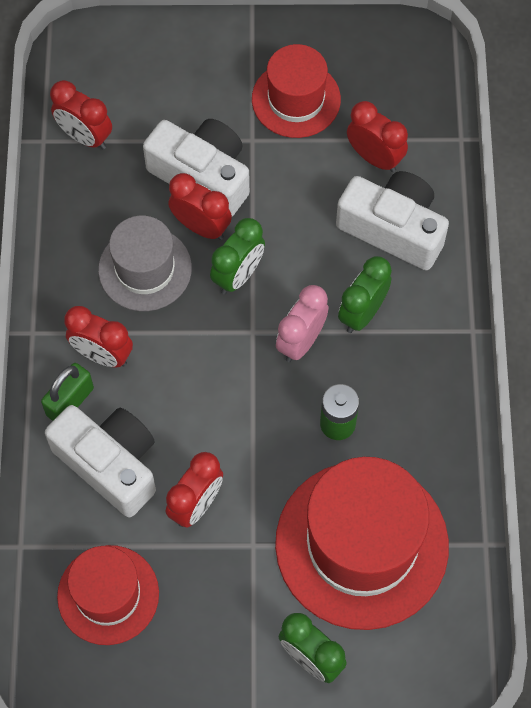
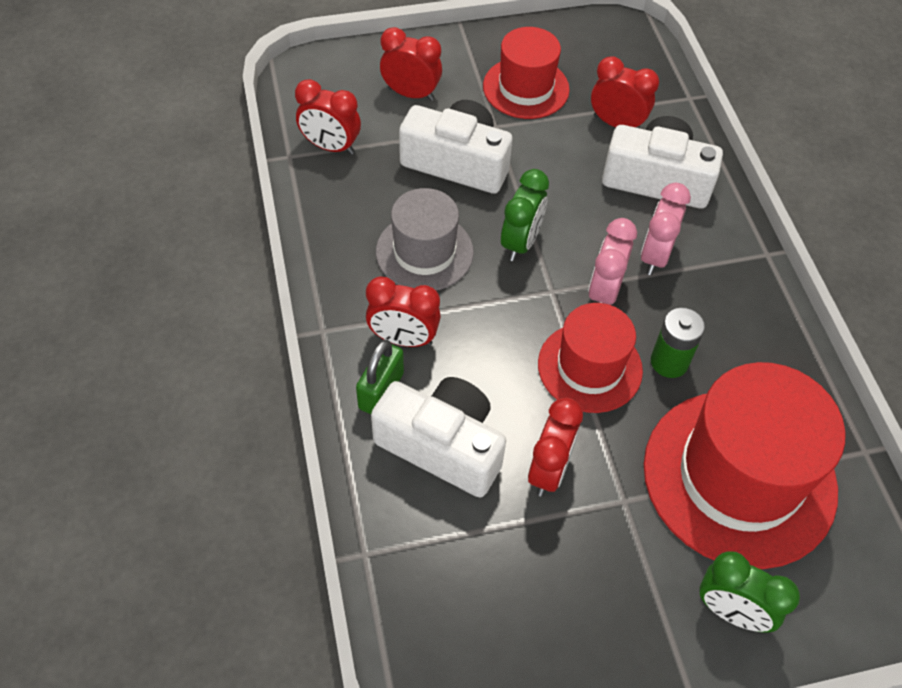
camera: 15 degrees left, 10 degrees down
(108, 595) = (481, 588): red hat -> red hat (589, 367)
(201, 227) = (470, 206): red clock -> red clock (411, 94)
(362, 313) = (655, 256): green clock -> pink clock

